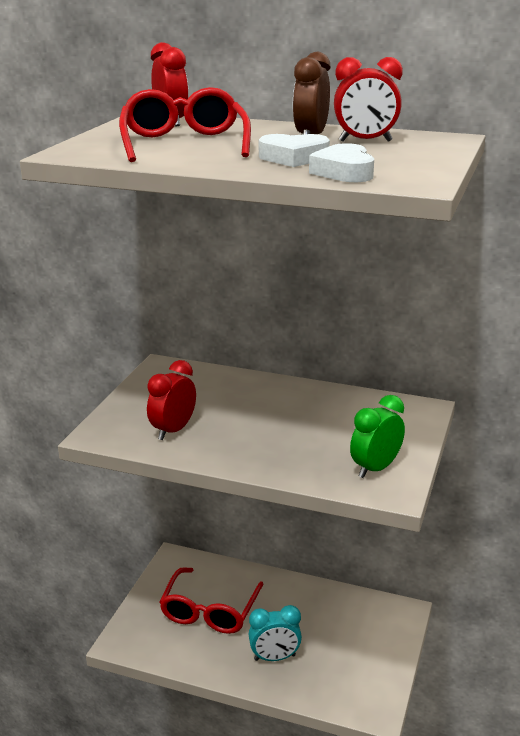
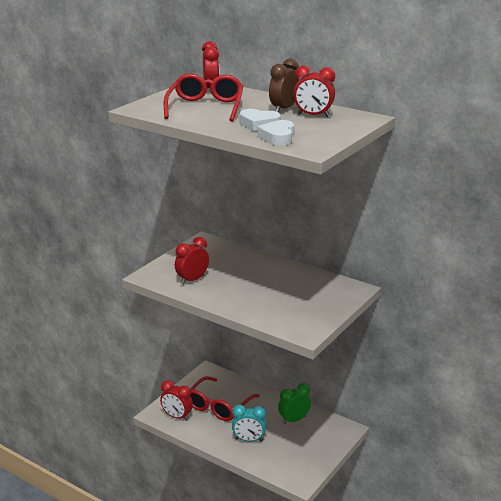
camera: 15 degrees right, 0 degrees up
(153, 640) = (177, 416): none -> red clock
(375, 468) = (302, 319): green clock -> green clock (294, 420)

